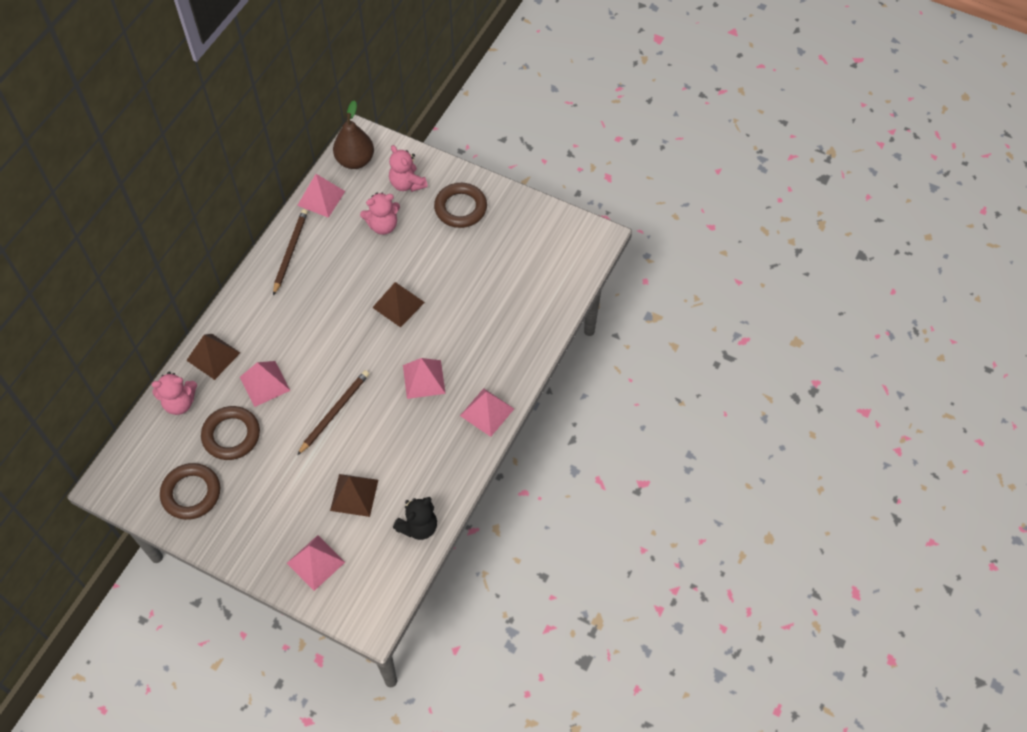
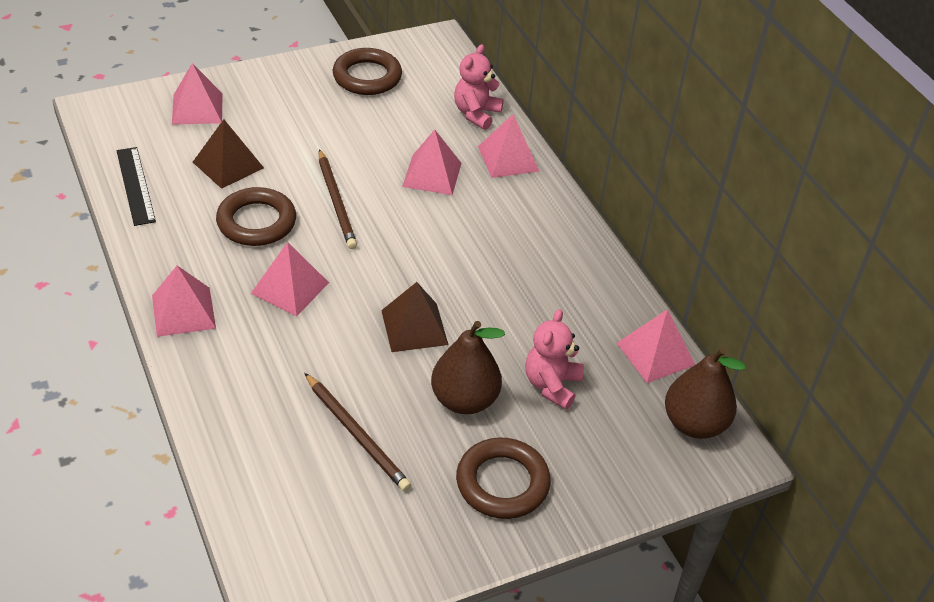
camera: 125 degrees right, 15 degrees down
(213, 356) = (508, 158): brown pyramid -> pink pyramid
(231, 435) = (398, 126): brown ring -> brown ring (256, 222)
(290, 251) = (593, 282): brown pencil -> brown pencil (357, 434)
(407, 184) = (601, 452): pink teddy bear -> none
(418, 526) = (135, 185): black teddy bear -> black ruler
(426, 252) = (464, 400): none -> brown pear

